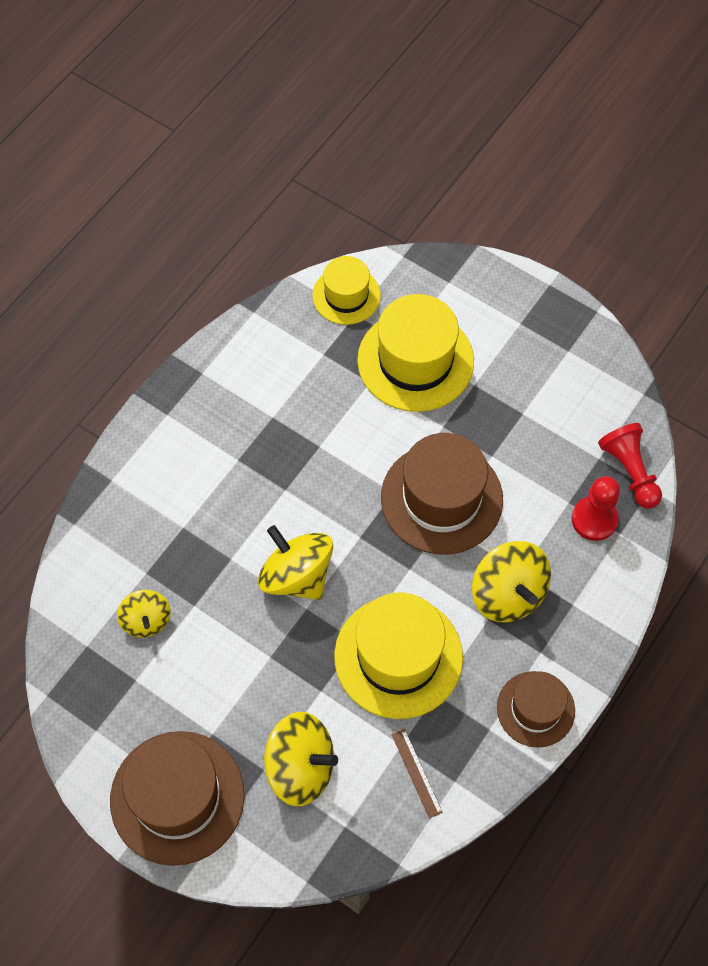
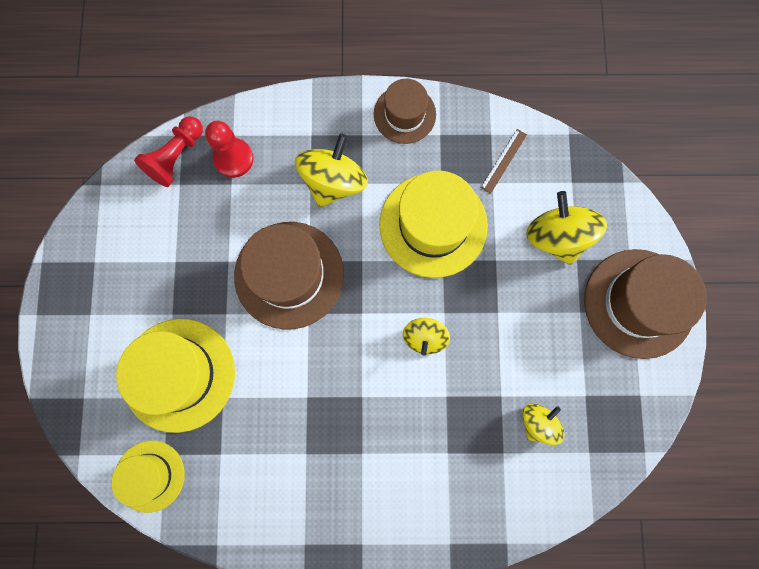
camera: 125 degrees left, 15 degrees up
(296, 576) = (424, 337): yellow spinning top -> yellow spinning top, size x0.60

